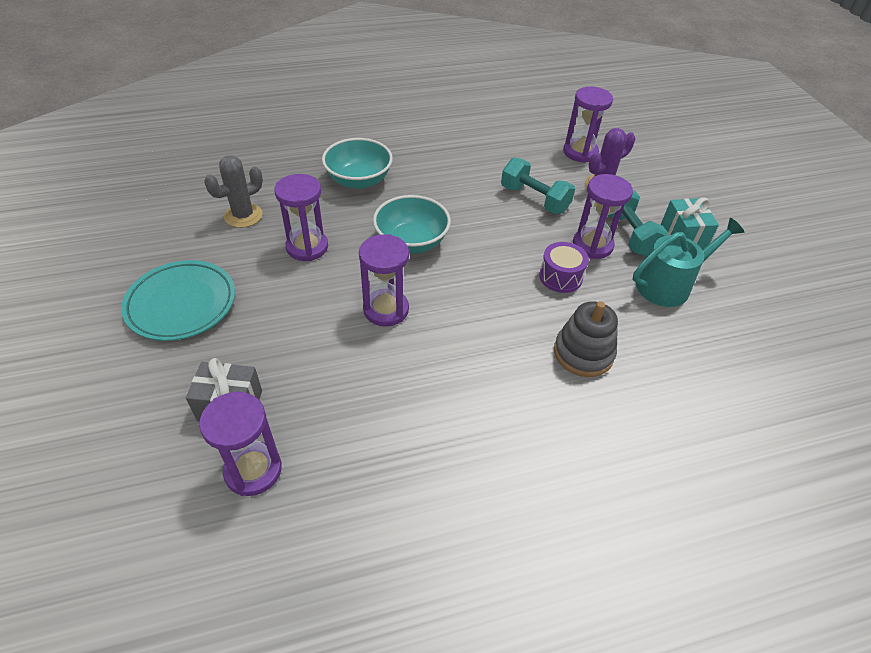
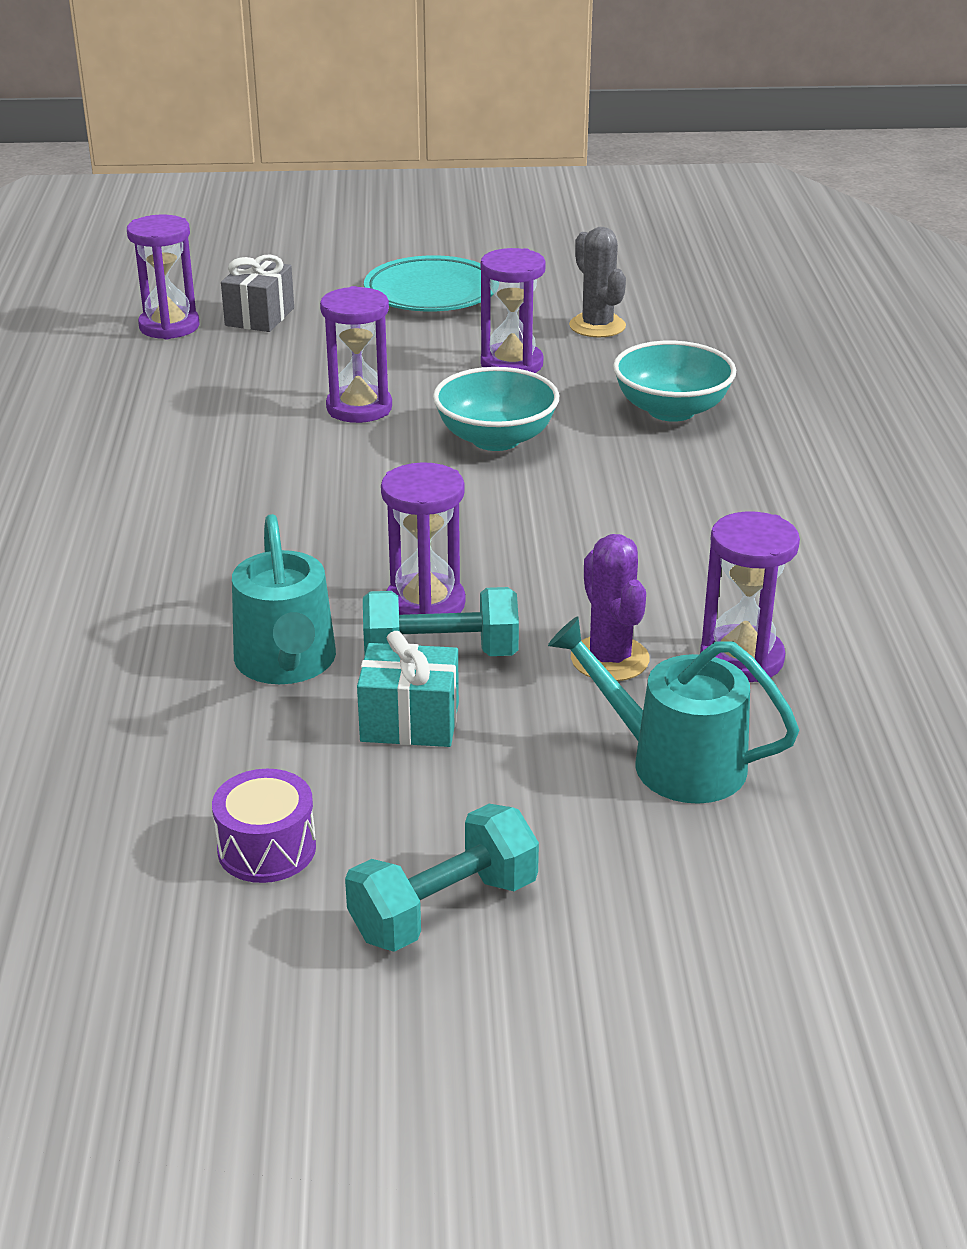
camera: 105 degrees right, 15 degrees down
(534, 199) = (580, 568): turquoise dumbbell -> turquoise dumbbell (444, 909)
(560, 277) = (359, 555): purple drum -> purple drum (267, 848)
(583, 353) = (191, 542): grey stacking toy -> none
(657, 165) = (674, 762): none -> turquoise watering can

